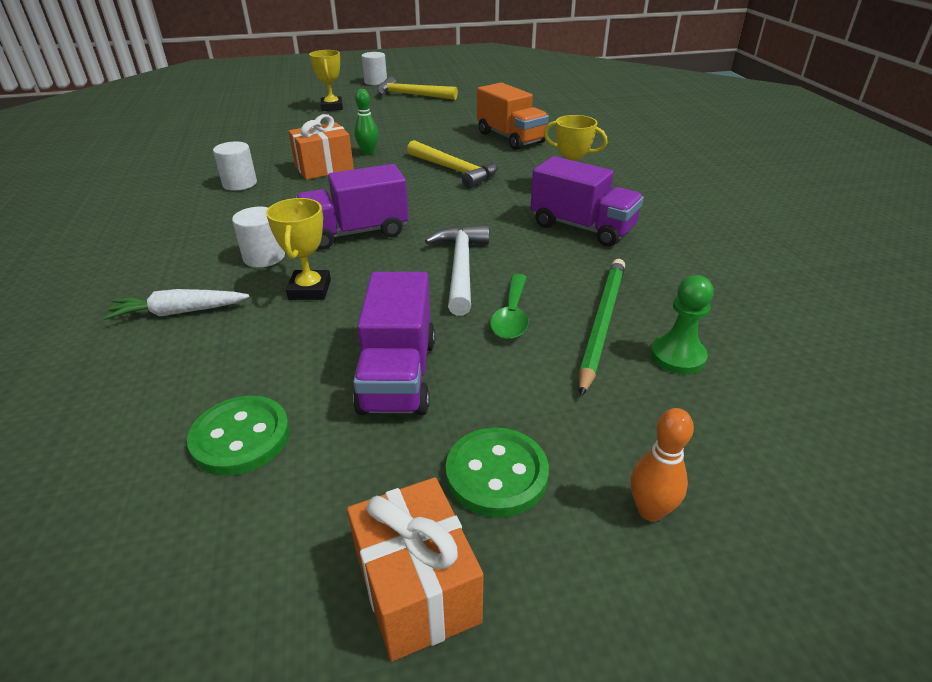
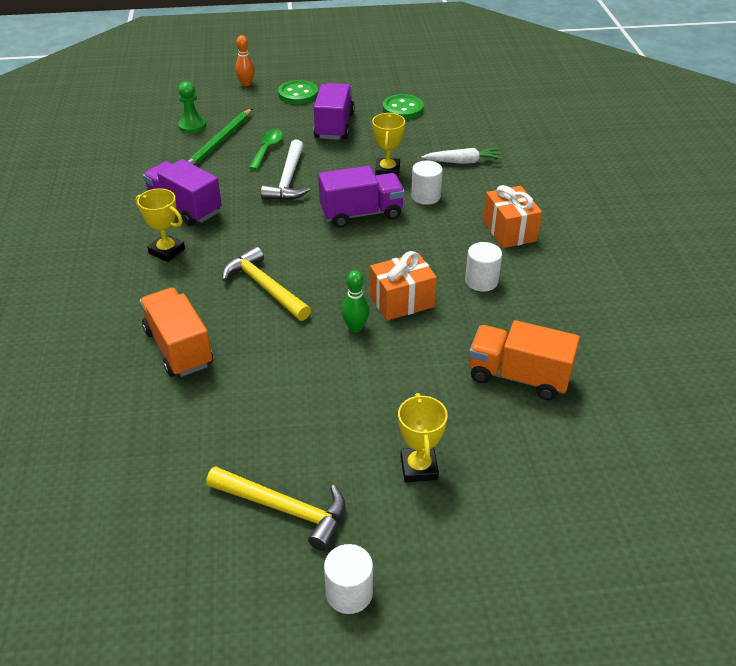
camera: 175 degrees left, 5 degrees up
(245, 137) = (518, 376): none -> orange truck
(417, 589) = (332, 73): orange gift -> orange gift (509, 231)

